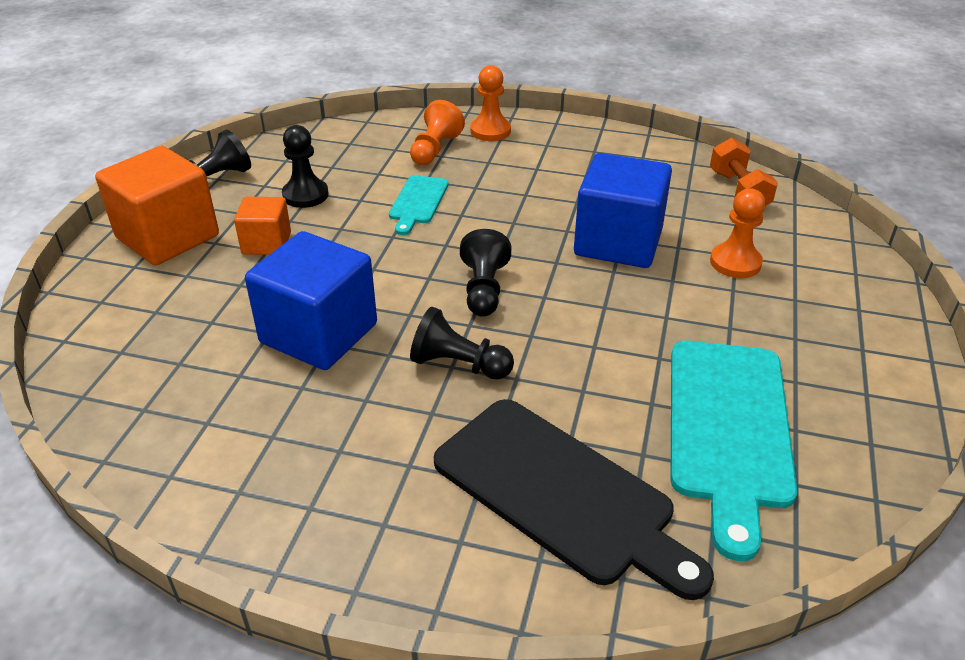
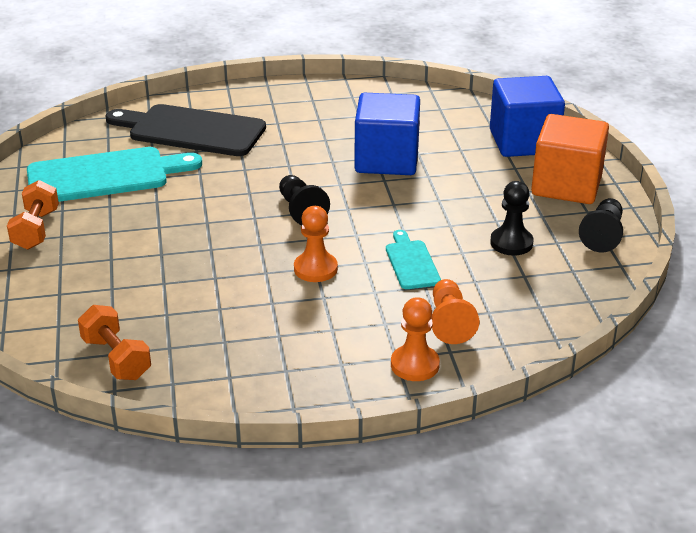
camera: 155 degrees right, 5 degrees down
(266, 243) = (490, 200): orange cube -> none
(459, 365) = (284, 166): black pawn -> none
(618, 242) = (216, 273): blue cube -> blue cube (523, 142)
(728, 429) = (105, 176): turquoise cutting board -> turquoise cutting board turned 90 degrees clockwise
(735, 262) = (111, 281): orange pawn -> orange pawn (315, 269)
(830, 357) = (36, 229): none -> orange dumbbell

